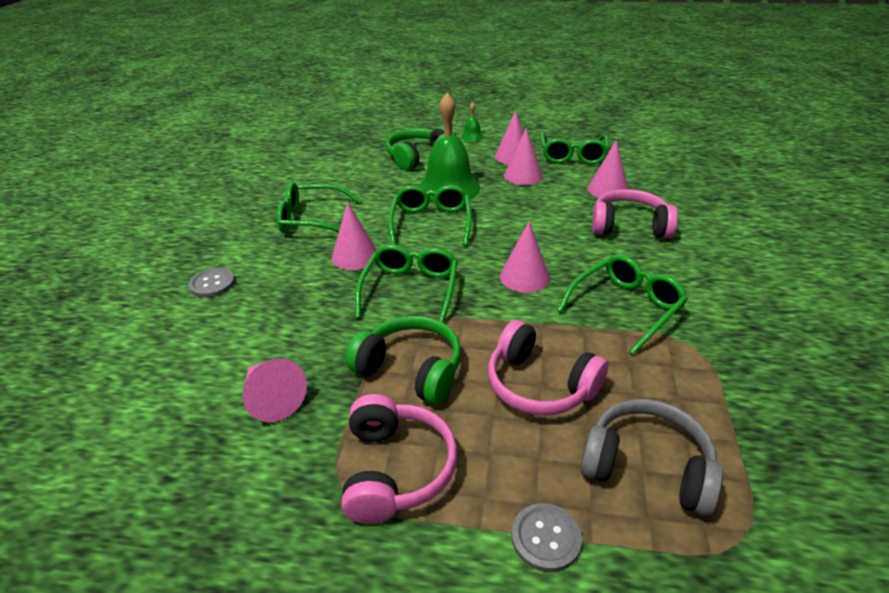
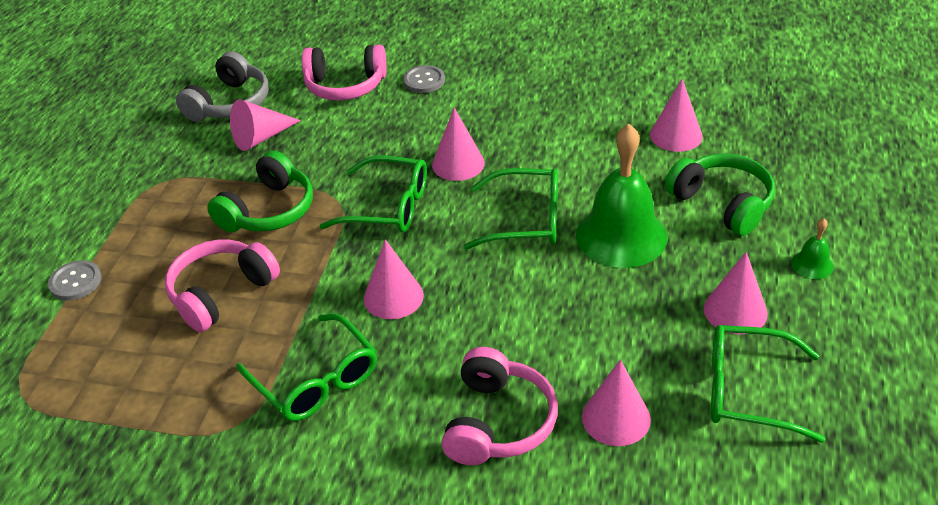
camera: 95 degrees right, 5 degrees up
(311, 219) = (540, 125): green glasses -> none
(396, 469) = (166, 206): pink headphones -> pink headphones (345, 86)
(523, 176) = (663, 317): pink cone -> pink cone (676, 135)
(647, 467) = (106, 351): grey headphones -> grey headphones (229, 103)

